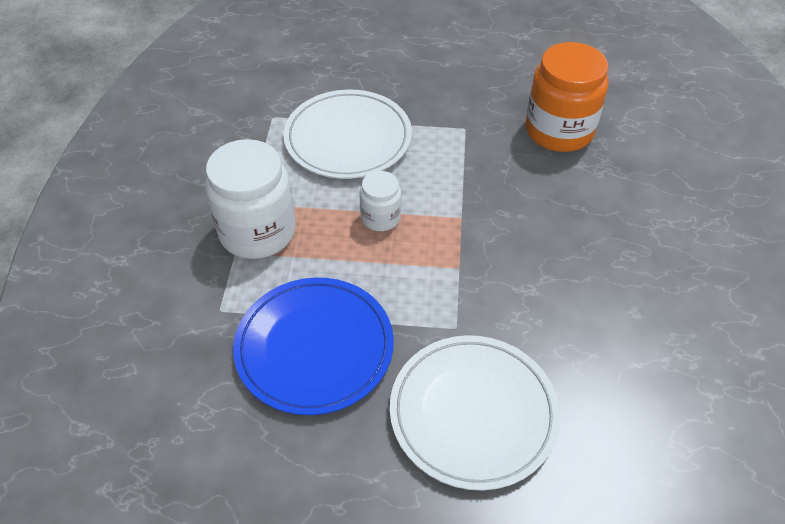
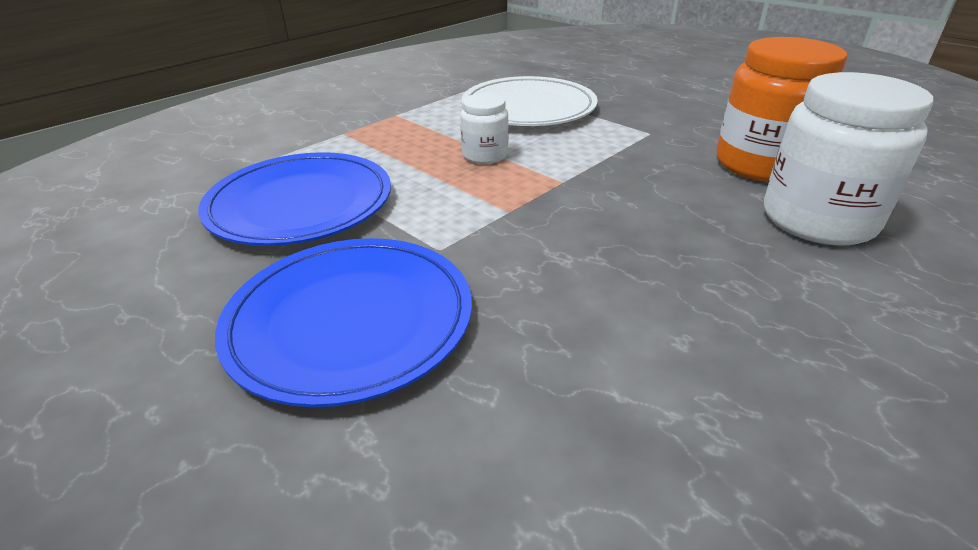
camera: 40 degrees right, 15 degrees down
(257, 232) = (376, 129): white jar -> white jar (818, 220)
(473, 413) = (350, 321): white plate -> blue plate

